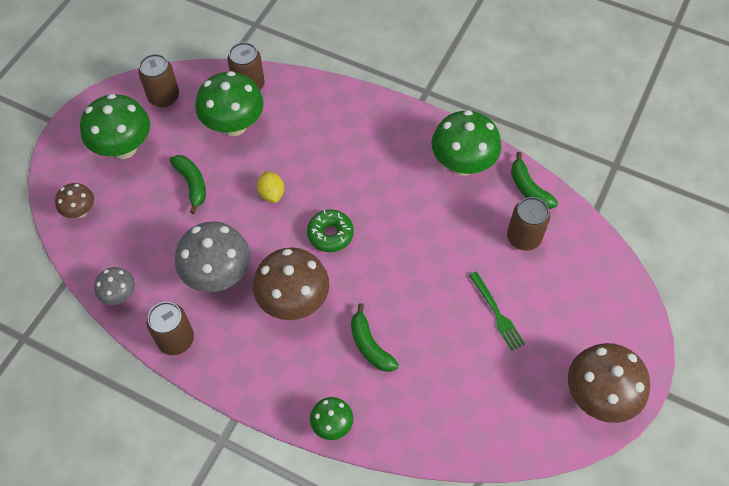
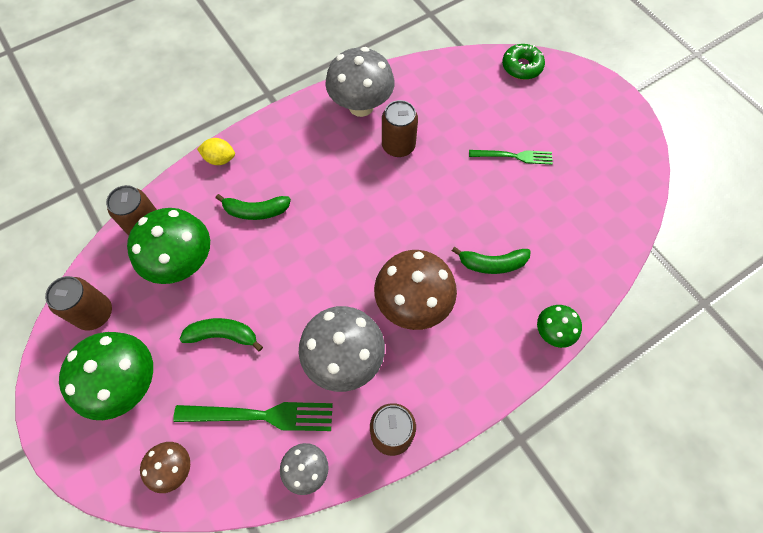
camera: 60 degrees left, 5 degrees up
(144, 243) = (261, 415): none -> green fork
(271, 194) = (286, 267): yellow lemon -> yellow lemon (220, 159)
(330, 234) = (363, 239): green donut -> green donut (521, 66)
(462, 164) = (361, 106): green mushroom -> grey mushroom
(523, 237) = (457, 102): brown can -> brown can (398, 146)
(528, 188) = (414, 75): green banana -> green banana (256, 211)
(598, 396) = (618, 130): brown mushroom -> none

